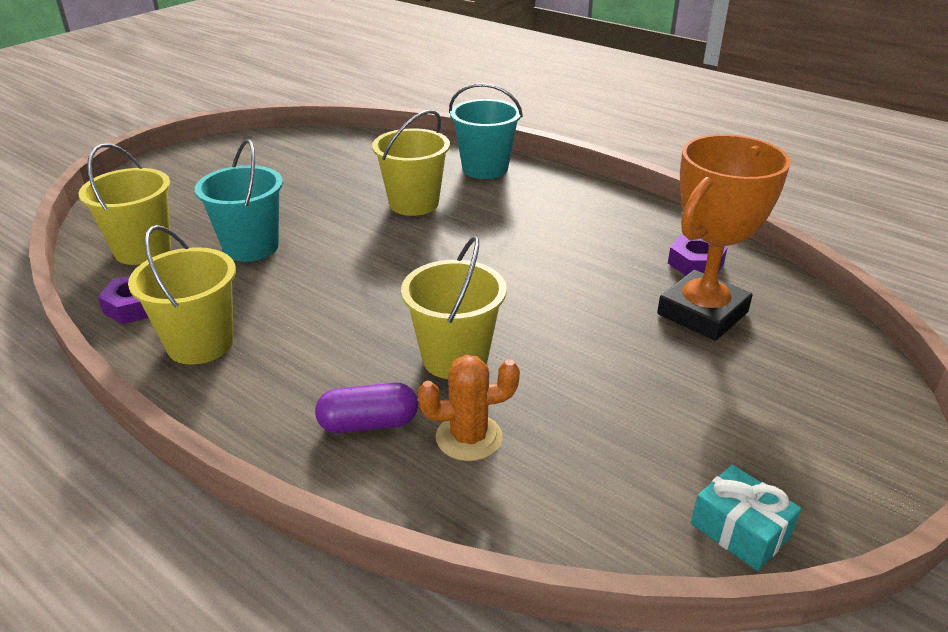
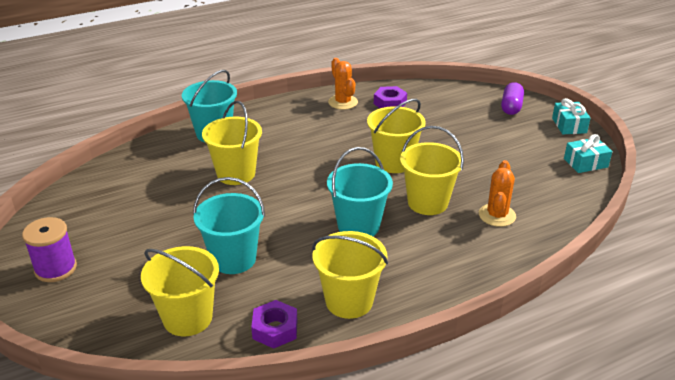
camera: 65 degrees left, 0 degrees up
(198, 167) = (55, 269): none -> purple spool
(360, 312) = (358, 226): none -> turquoise bucket
(368, 424) = (469, 246): purple capsule -> purple capsule (511, 107)
(535, 304) = (394, 162): none -> yellow bucket
(651, 227) = (343, 102): none -> orange cactus
(702, 313) = (435, 117): orange trophy -> none
(863, 481) = (569, 125): none -> turquoise gift

